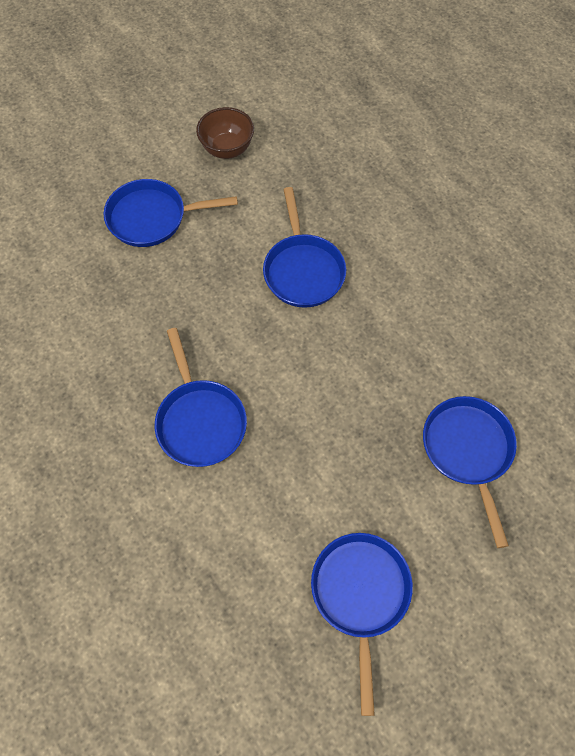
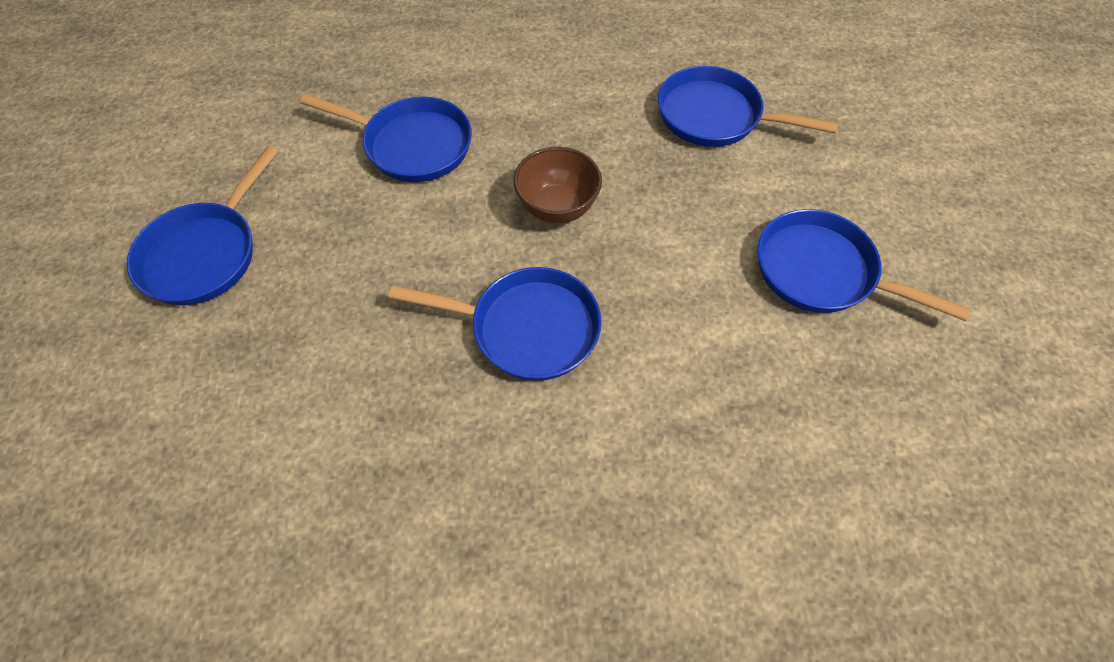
camera: 60 degrees left, 5 degrees down
(227, 149) = (186, 138): brown bowl -> brown bowl (557, 208)

